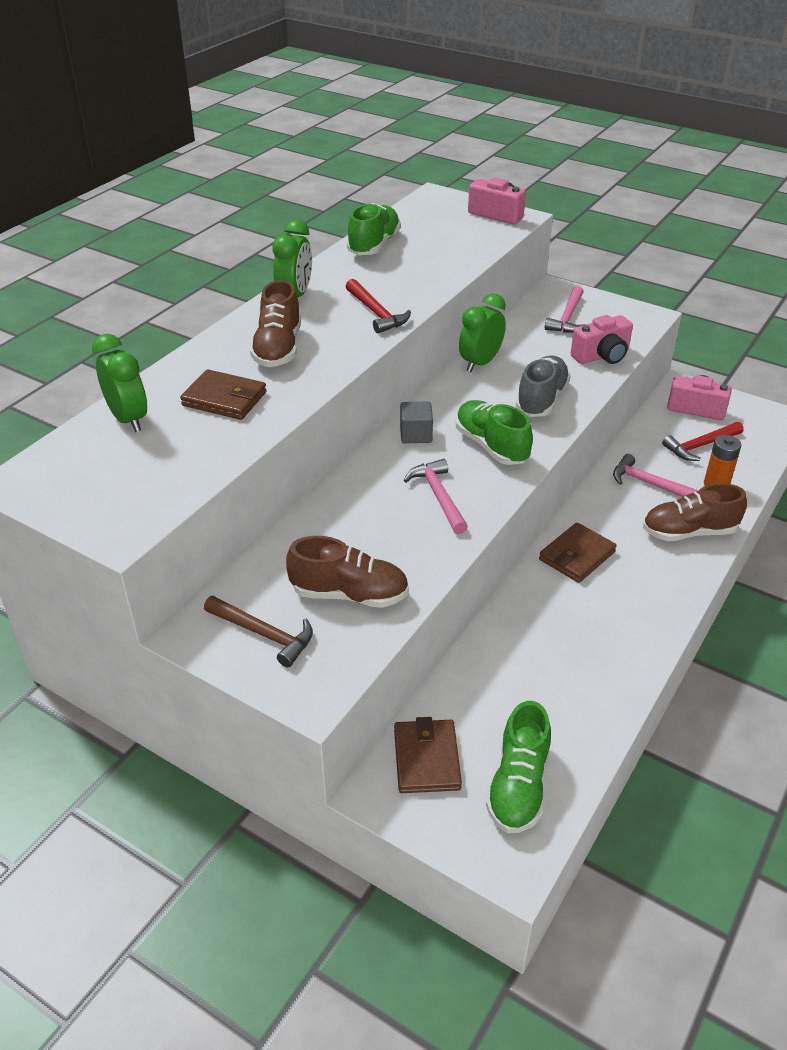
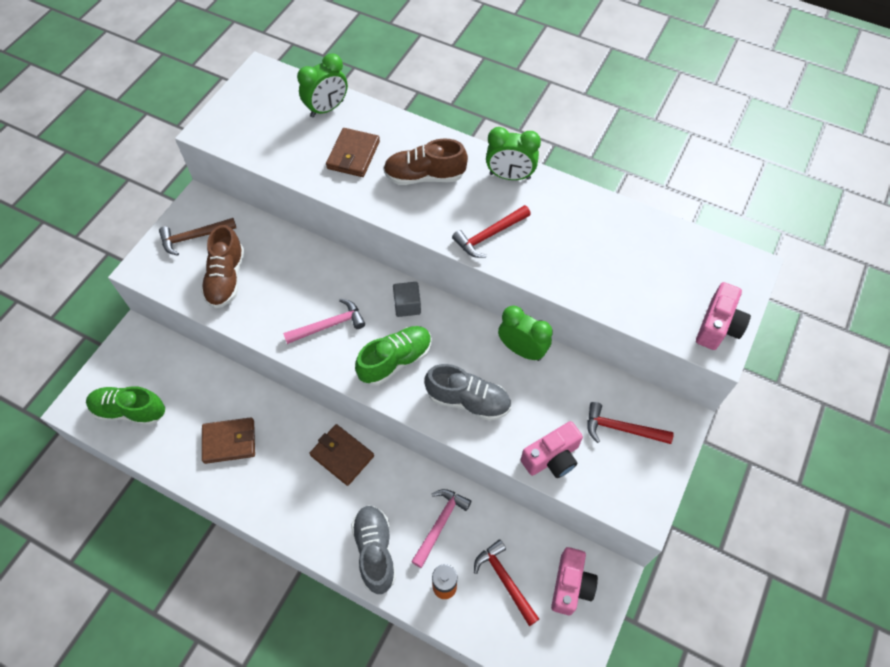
camera: 85 degrees right, 20 degrees up
(264, 634) = (194, 237): brown hammer -> brown hammer turned 45 degrees clockwise
(374, 245) = (618, 223): green shoe -> none
(426, 759) = (155, 358): brown wallet -> brown wallet (229, 441)
(568, 318) = (621, 429): pink hammer -> red hammer
(602, 356) = (552, 458): pink camera -> pink camera turned 90 degrees counterclockwise
(689, 532) = (375, 551): brown shoe -> grey shoe

